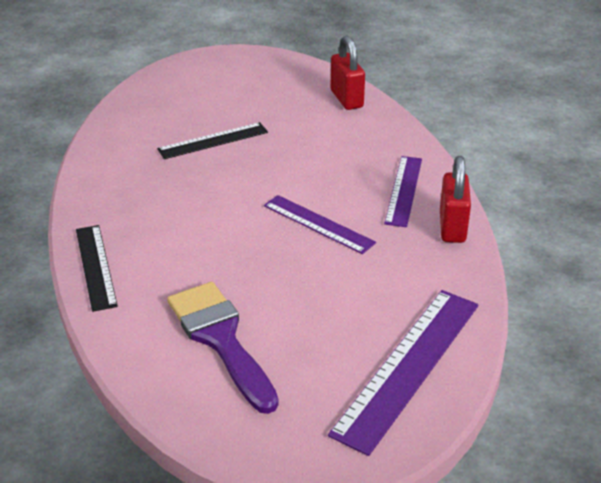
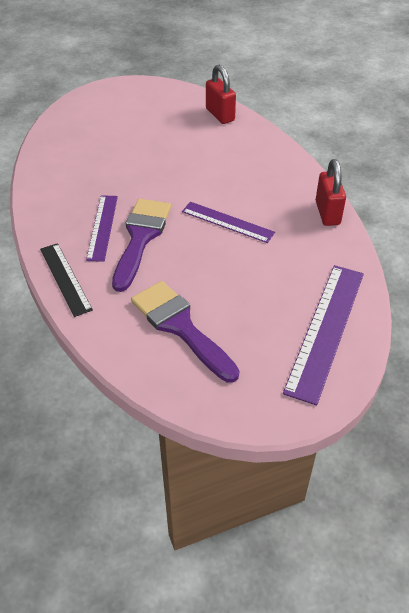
camera: 10 degrees left, 10 degrees up
(203, 230) = (141, 237): none -> purple brush
(213, 141) = (127, 161): black ruler -> none
(404, 190) = (284, 187): purple ruler -> purple ruler (102, 227)

